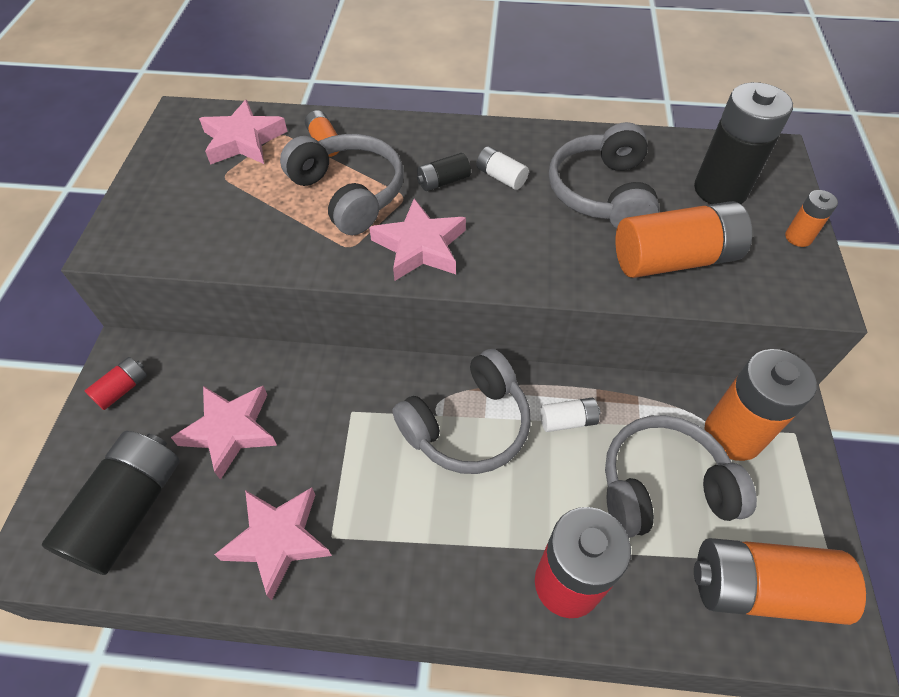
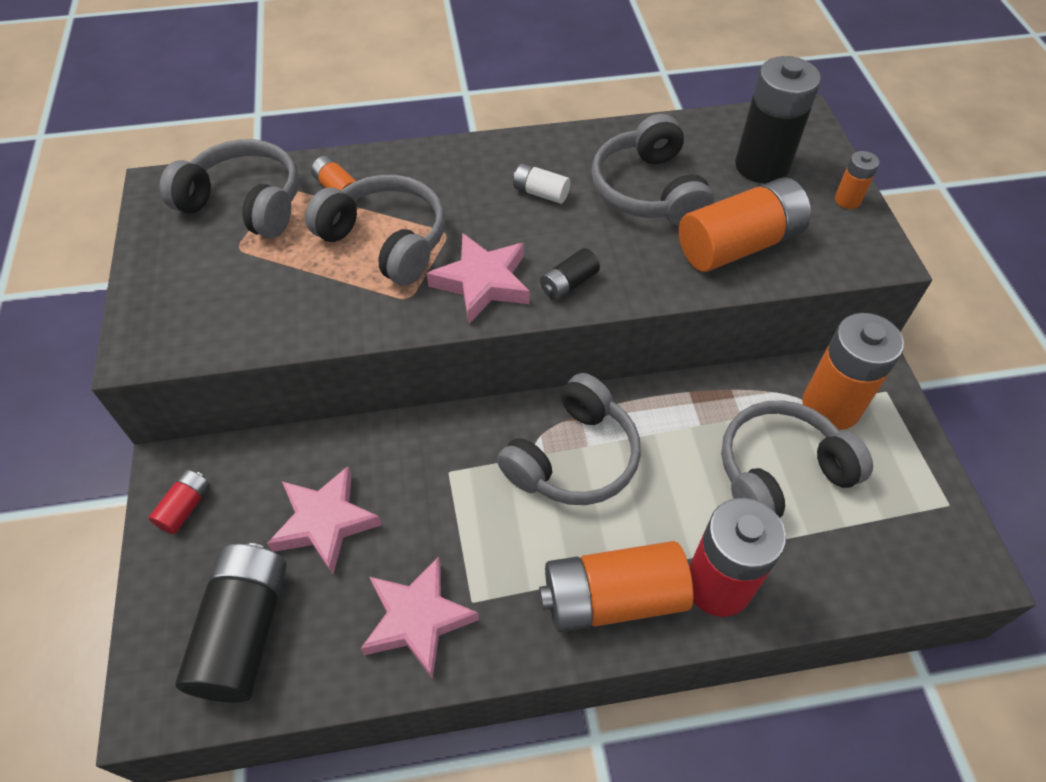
camera: 15 degrees left, 0 degrees up
(243, 140) = (245, 203): pink star -> grey headphones
(443, 181) = (482, 209): black battery -> black battery (568, 284)
(568, 420) = (671, 429): white battery -> none
(760, 588) = (893, 543): orange battery -> orange battery (612, 598)

